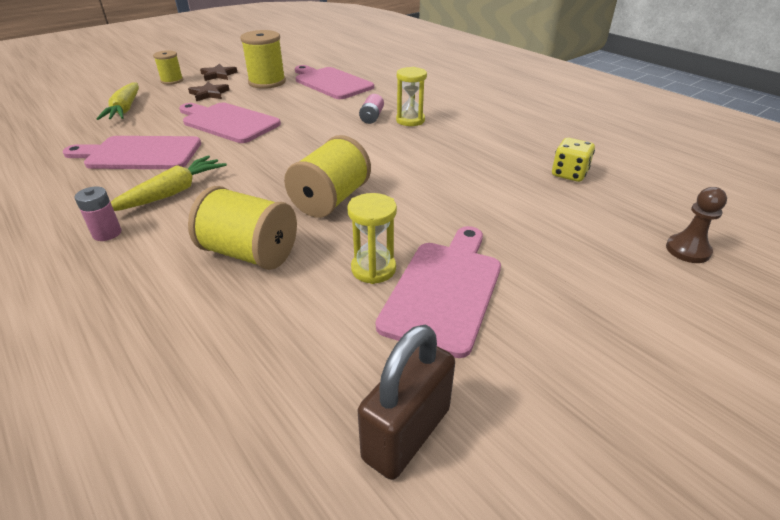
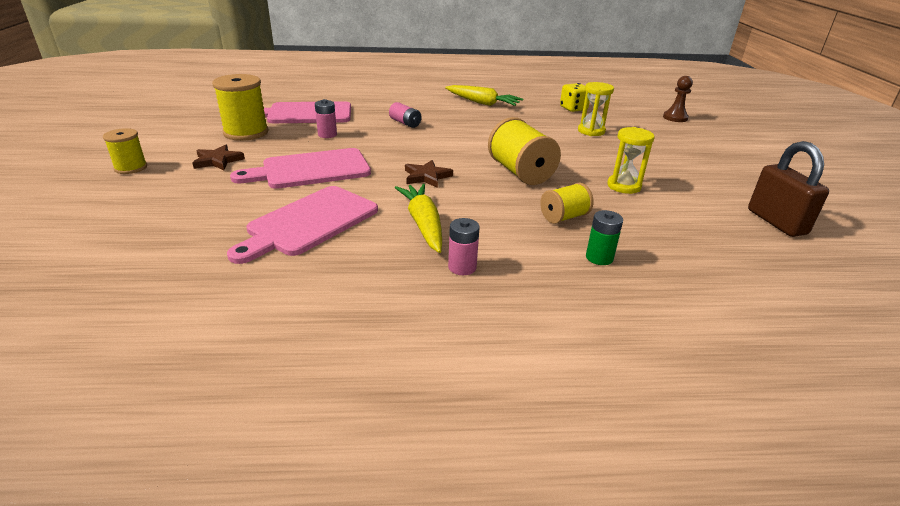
camera: 55 degrees left, 5 degrees down
(125, 109) = (164, 207): yellow carrot -> yellow carrot (482, 103)
(173, 299) = (599, 258): none -> green battery
(218, 75) = (172, 145): brown star -> brown star (427, 176)
(249, 253) = (564, 217): yellow spool -> yellow spool, size x0.59
(301, 103) = (327, 134): none -> pink battery
(410, 120) = (433, 115): yellow hourglass -> yellow hourglass (591, 131)
(445, 290) = (663, 176): pink cutting board -> none

